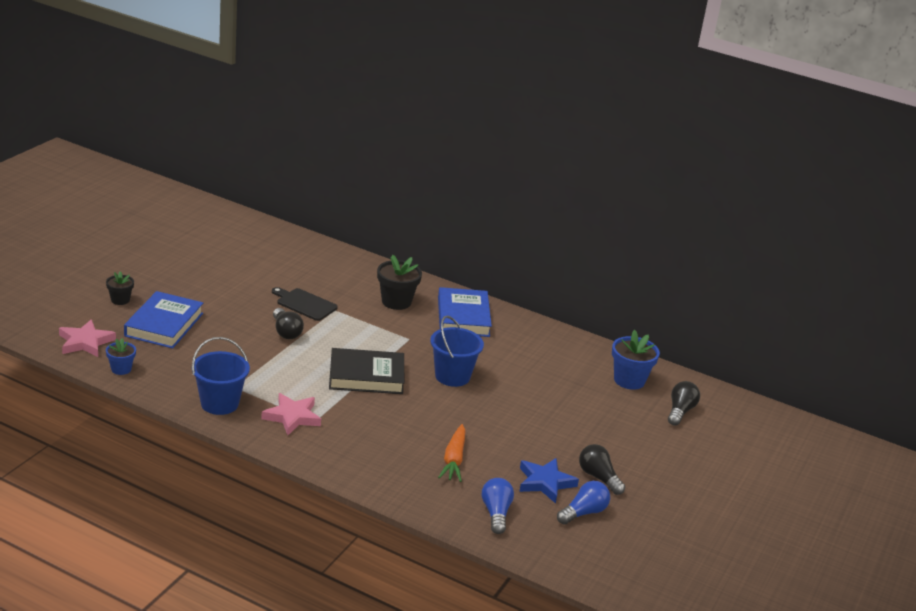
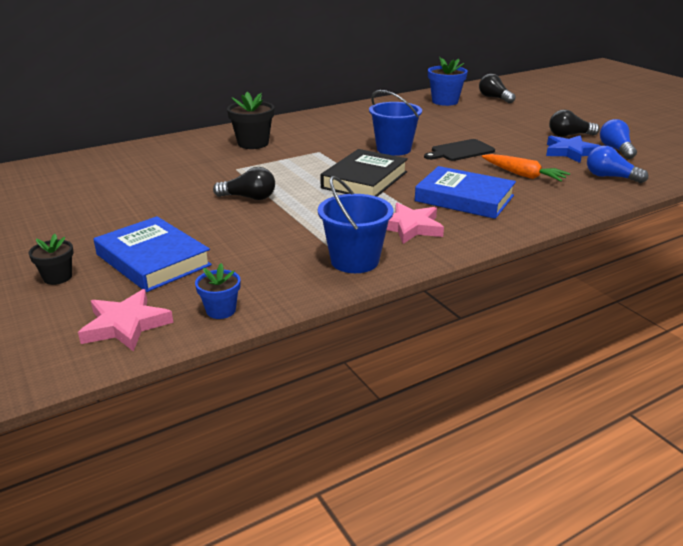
camera: 55 degrees left, 0 degrees up
(305, 304) = (208, 179): black cutting board -> black cutting board (460, 151)
(463, 317) = (306, 127): blue book -> blue book (464, 198)

